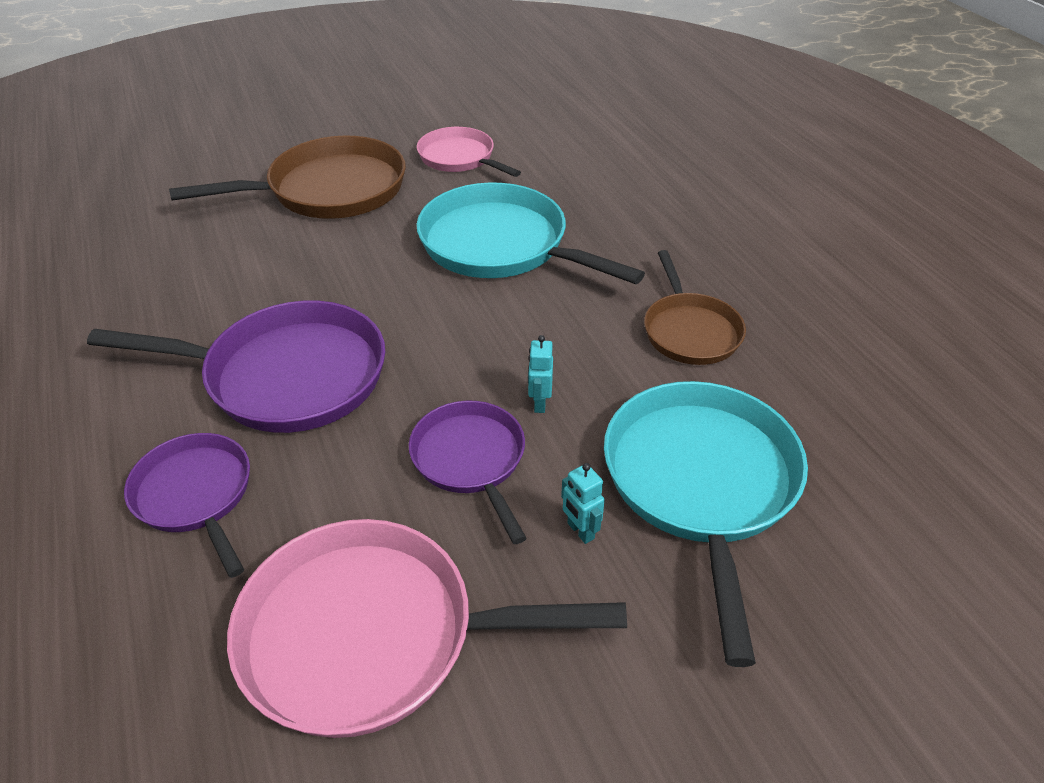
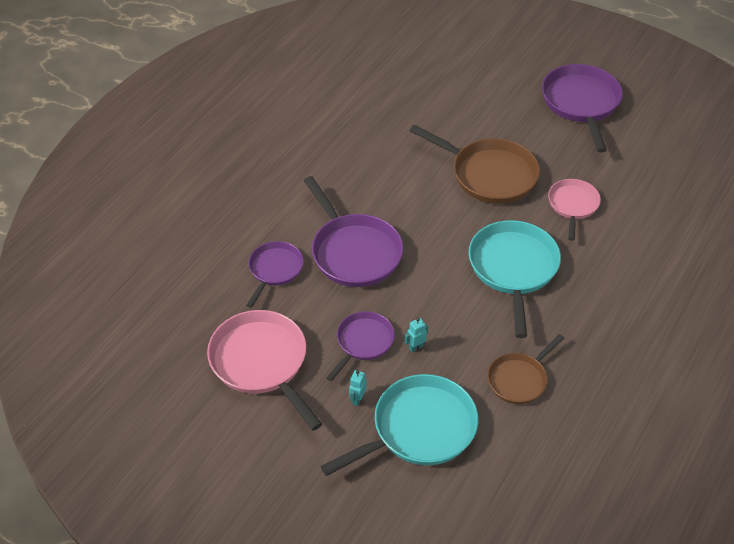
camera: 55 degrees right, 5 degrees up
(325, 85) = (581, 103): none -> purple pan

